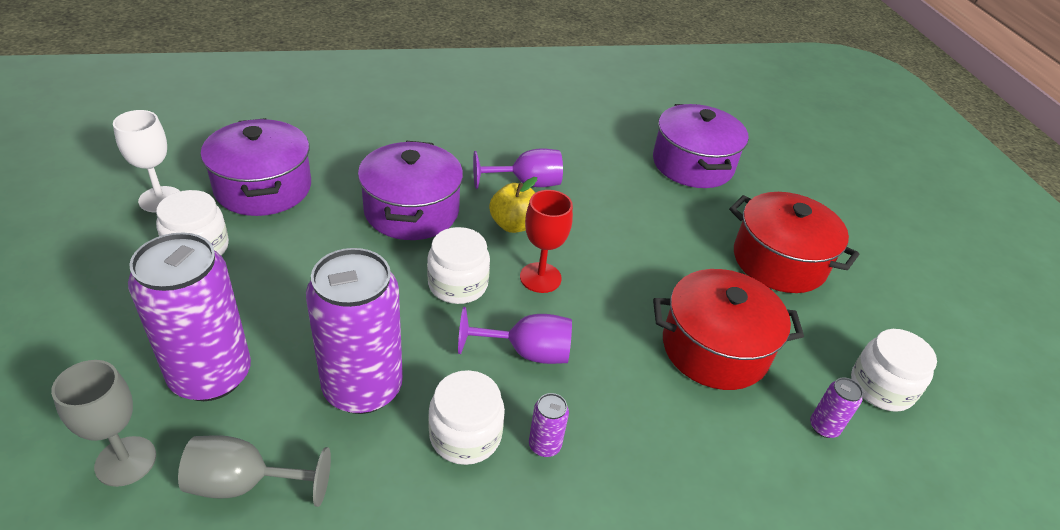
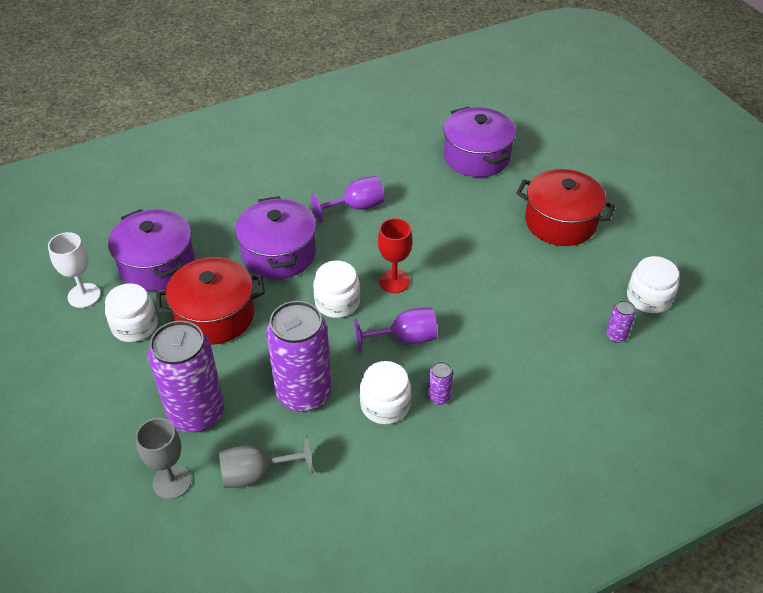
camera: 10 degrees left, 5 degrees up
(513, 225) = (359, 244): yellow apple -> none
(714, 348) = (531, 301): red pot -> red pot (215, 315)

